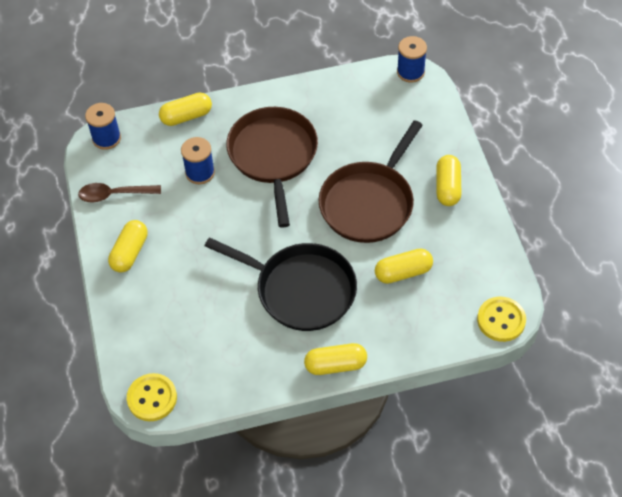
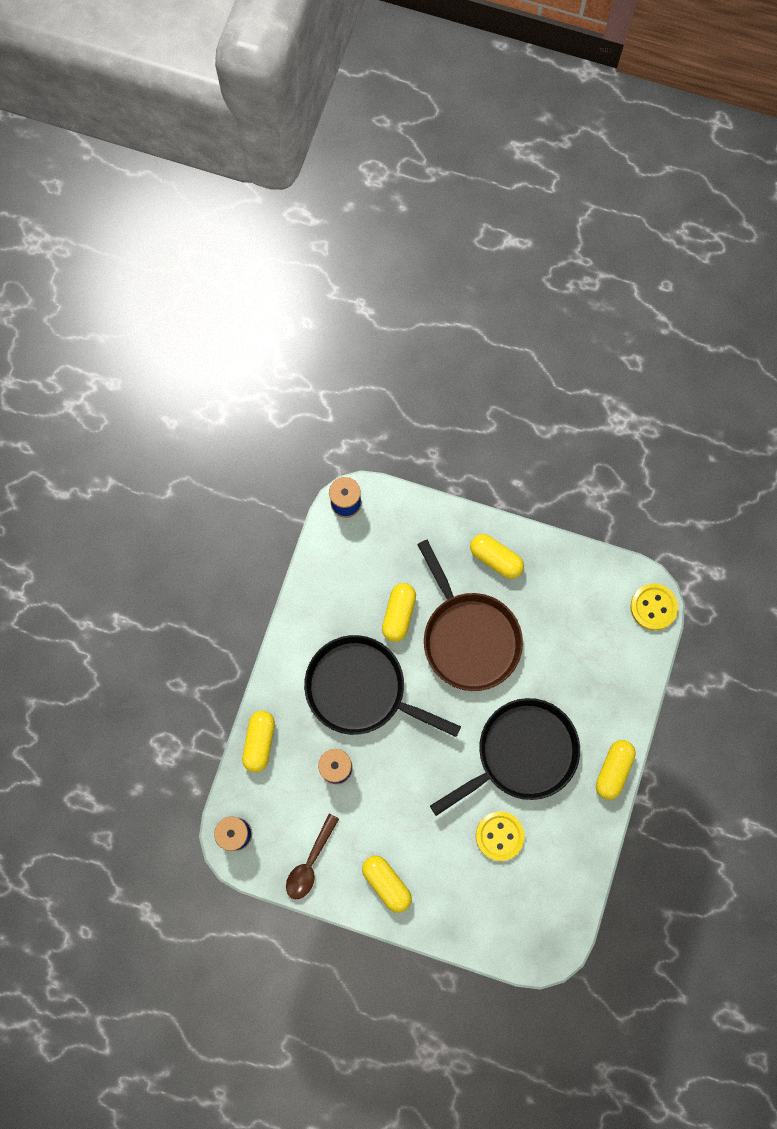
camera: 60 degrees left, 20 degrees up
(152, 398) = (551, 945): yellow button -> yellow button (499, 836)
(273, 155) = (360, 689): brown pan -> black pan
(403, 272) = (558, 655): yellow capsule -> yellow capsule (399, 614)

